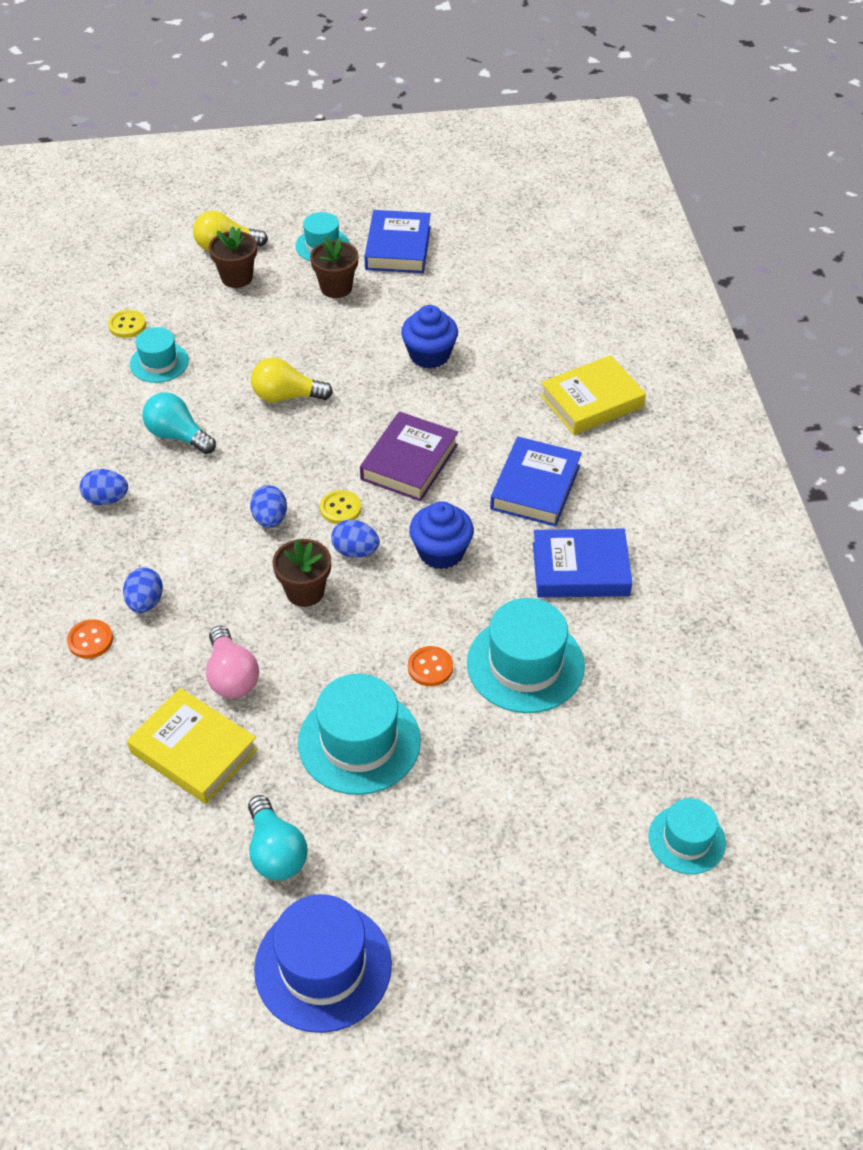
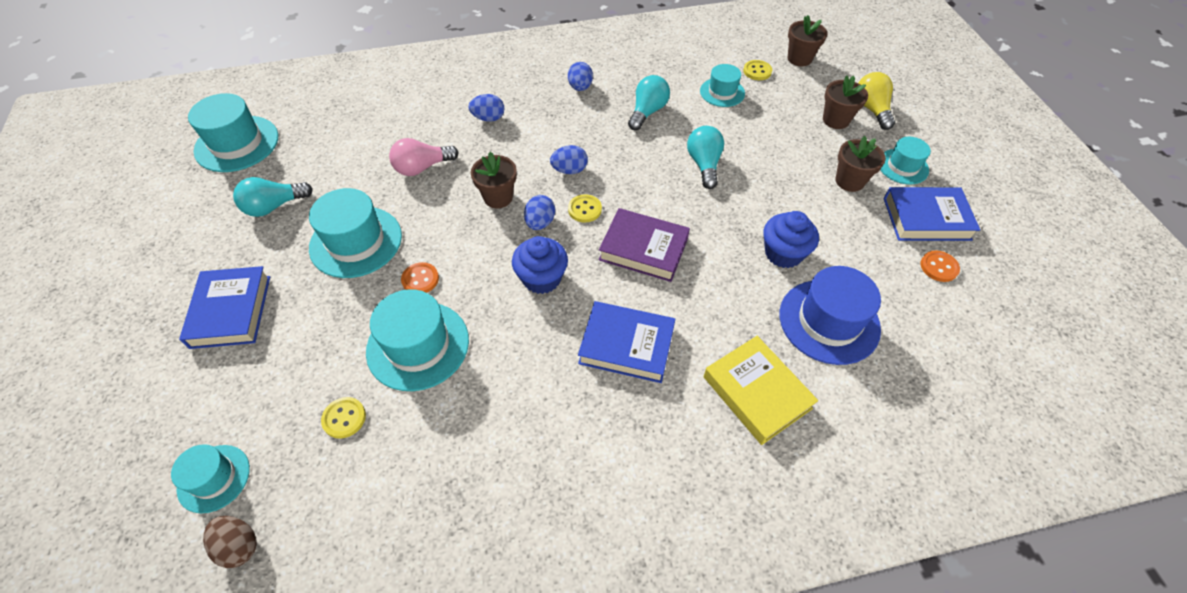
camera: 85 degrees right, 5 degrees up
(90, 640) = (457, 99): orange button -> orange button (939, 267)
(114, 284) = (799, 59): none -> brown flower pot
(120, 933) = (237, 144): none -> turquoise hat
(194, 751) = (362, 157): yellow book -> none
(286, 396) = (704, 165): yellow light bulb -> turquoise light bulb
(323, 966) = (181, 239): blue hat -> blue hat (829, 321)
(580, 569) = (526, 386): blue book -> blue book (231, 311)
(615, 726) = (344, 418): none -> yellow button
(756, 800) = (239, 546): none -> brown egg

